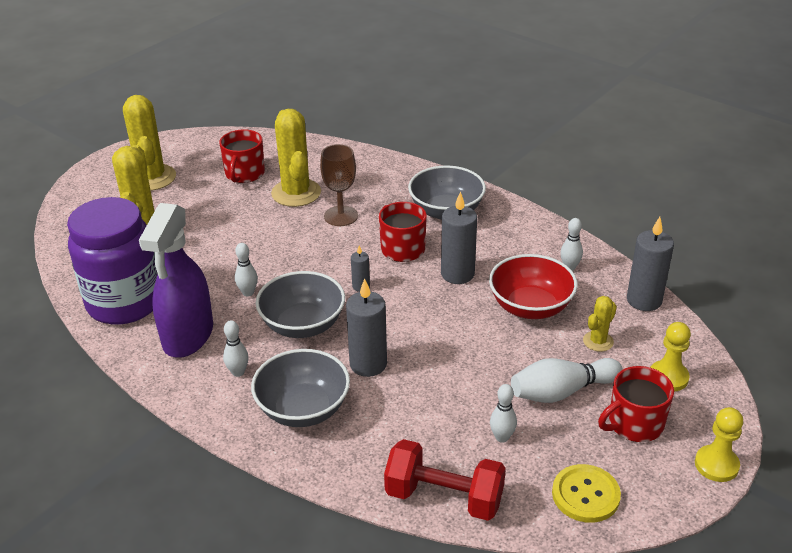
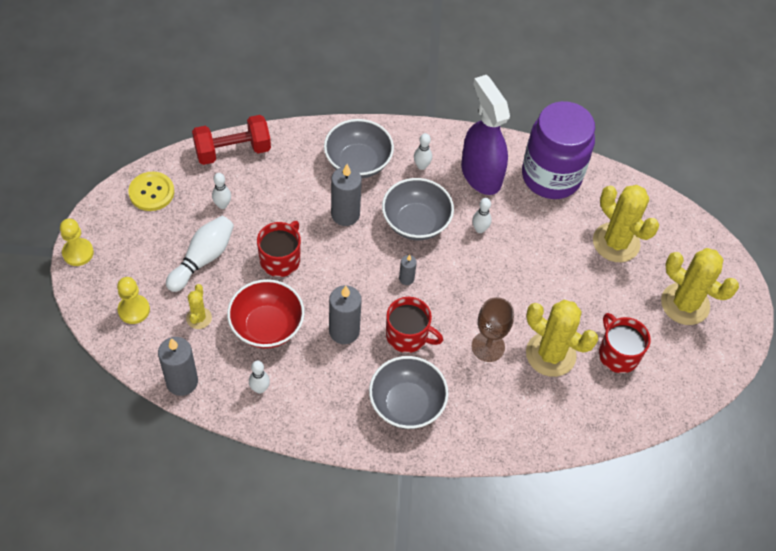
camera: 140 degrees right, 20 degrees up
(634, 424) = (142, 257): red mug -> red mug (280, 259)

